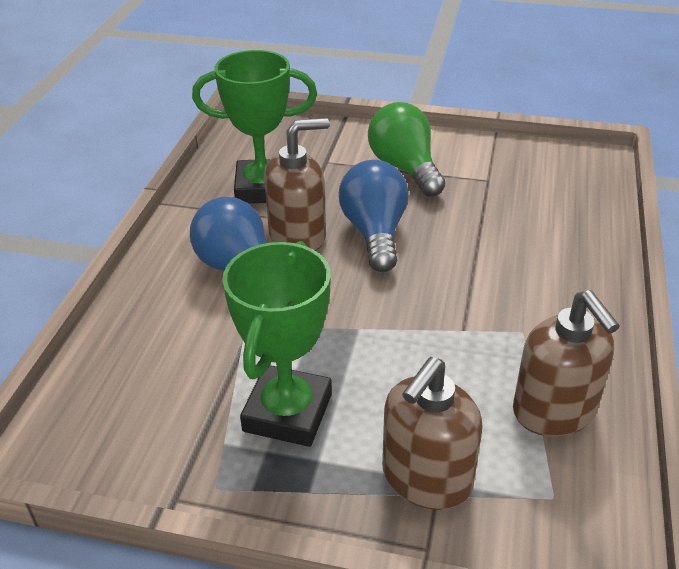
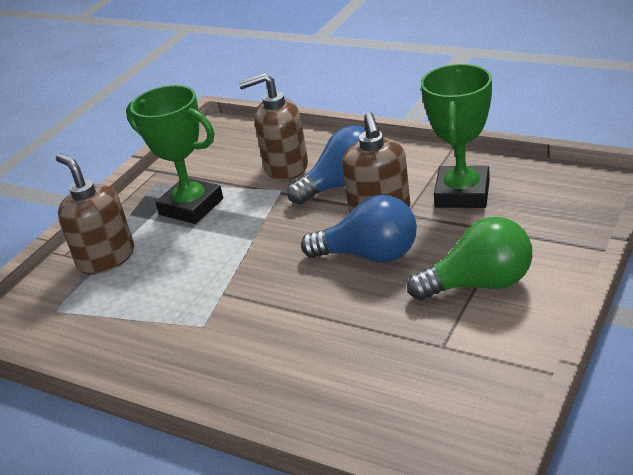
camera: 110 degrees right, 5 degrees down
(554, 411) = (116, 325): brown soap dispenser -> brown soap dispenser (285, 167)

